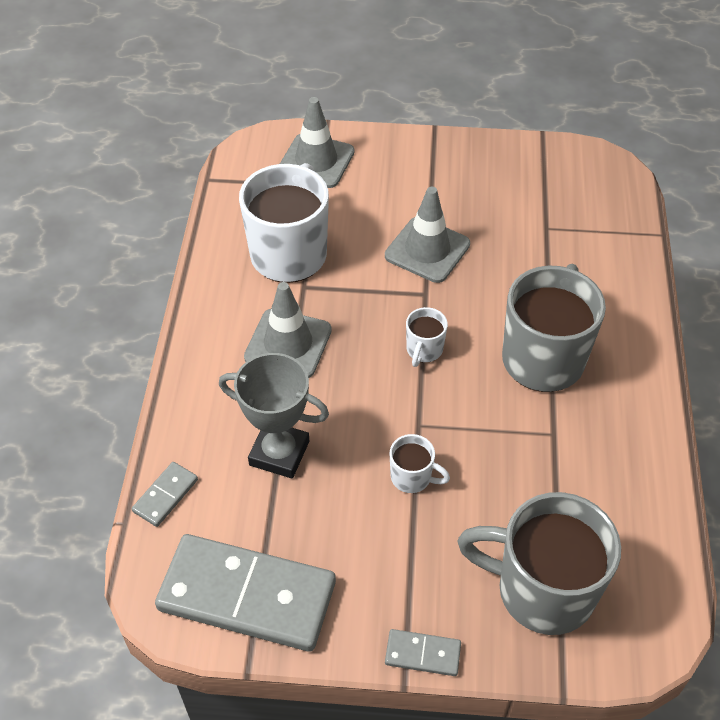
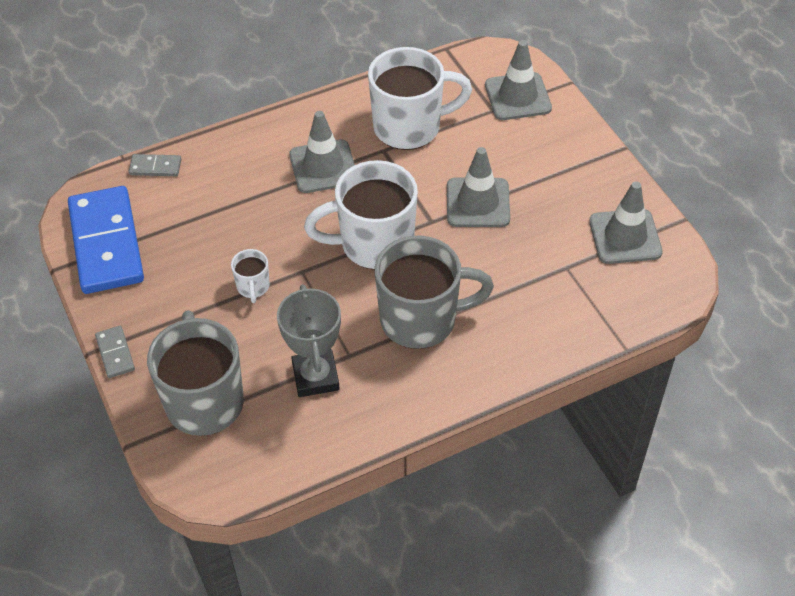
camera: 60 degrees right, 0 degrees up
(247, 595) = (106, 243): grey domino -> blue domino
(279, 453) = (226, 207): grey trophy -> grey trophy (315, 377)
(424, 350) = (374, 244): white mug -> white mug, size x2.23
(537, 175) = (625, 237): none -> grey traffic cone

